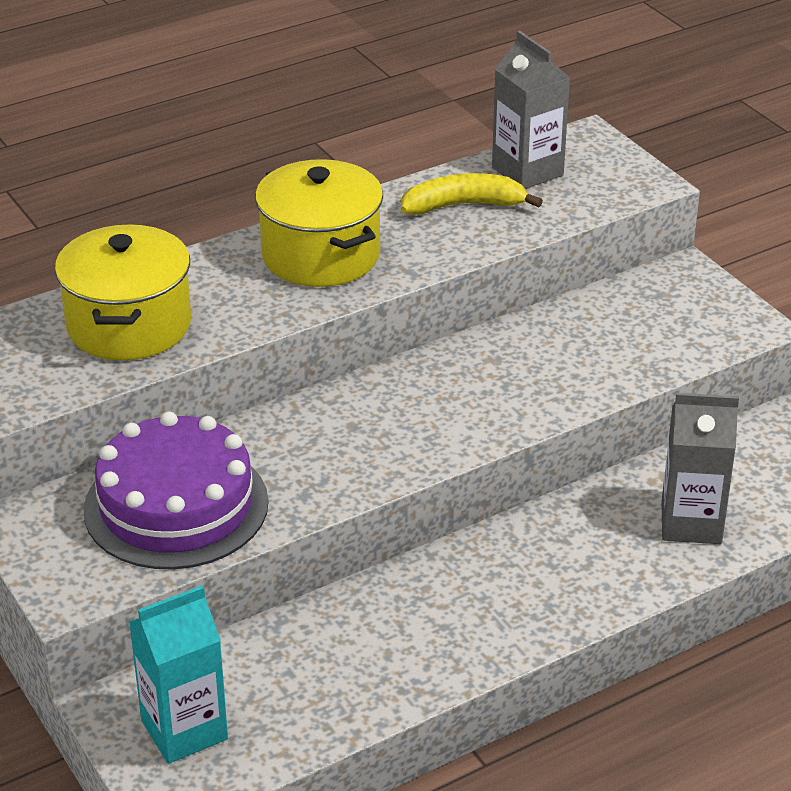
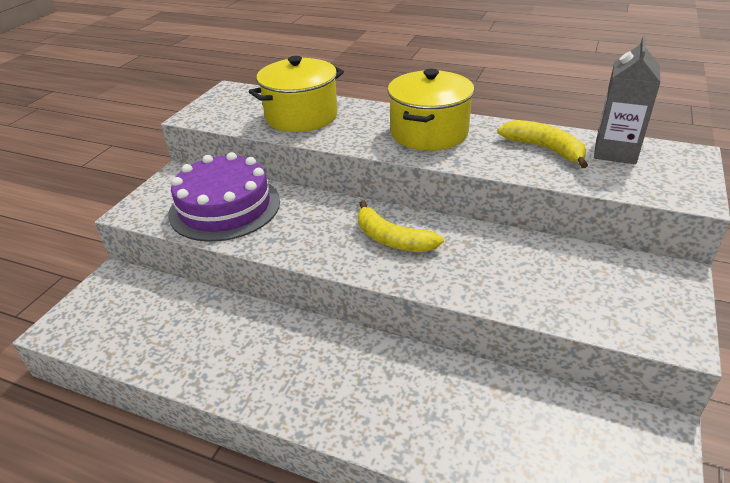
camera: 55 degrees right, 0 degrees up
(184, 730) = (107, 308): turquoise carton -> none
(421, 405) = (392, 239): none -> yellow banana
(691, 523) = (475, 433): grey carton -> none

